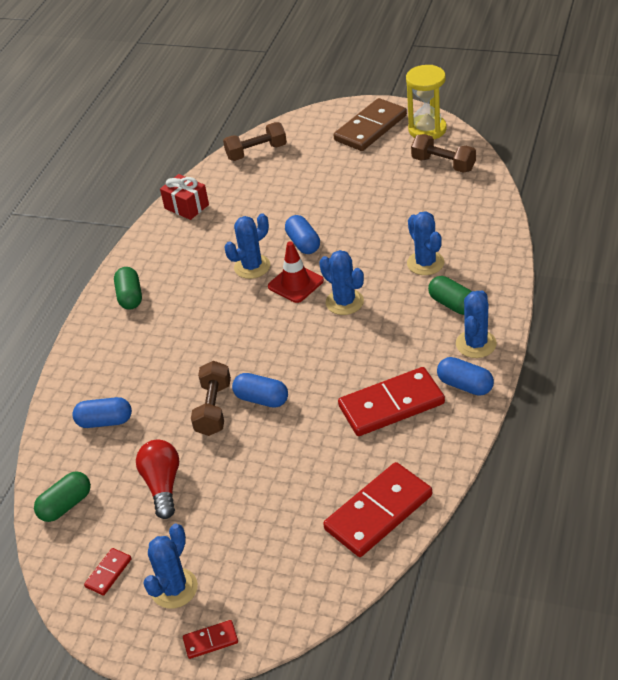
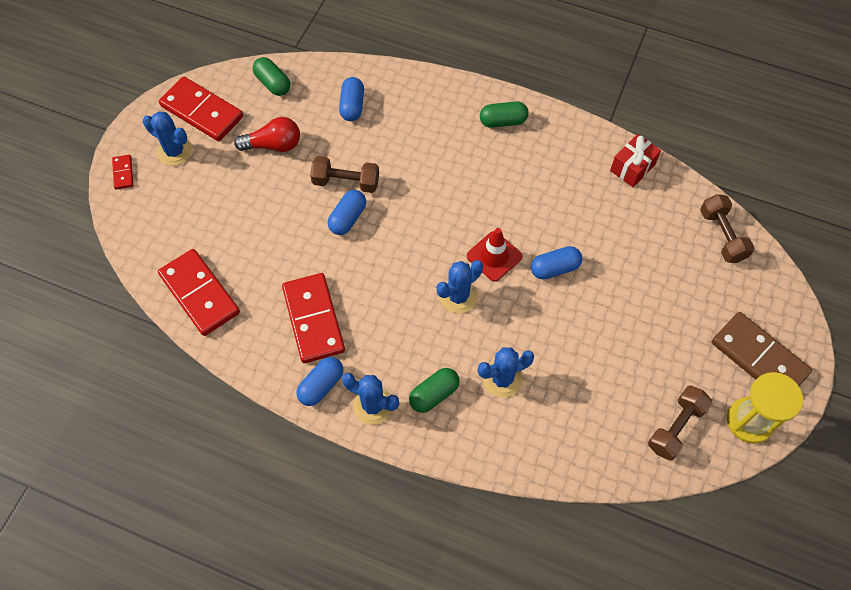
camera: 90 degrees right, 20 degrees up
(108, 573) = (202, 111): red domino -> red domino, size x2.20
(252, 267) = (526, 221): blue cactus -> none

